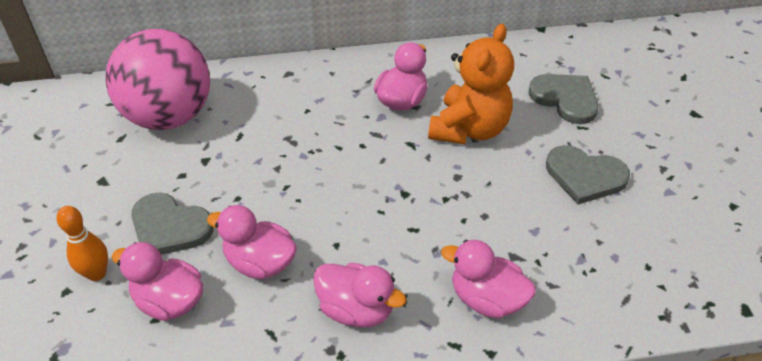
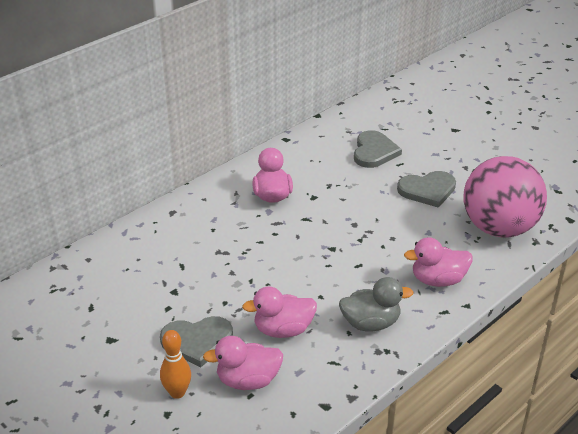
camera: 35 degrees left, 10 degrees down
(169, 116) = (113, 277): pink ball -> pink ball (498, 228)
(356, 309) = (370, 323): pink duck -> grey duck
(469, 129) = (333, 194): orange teddy bear -> none
(565, 99) = (374, 152): grey heart -> grey heart turned 90 degrees clockwise

